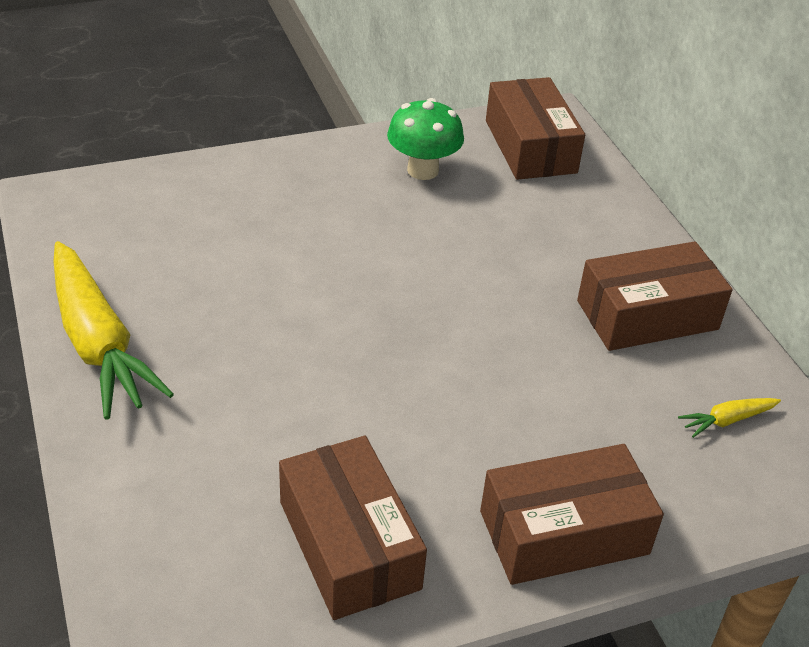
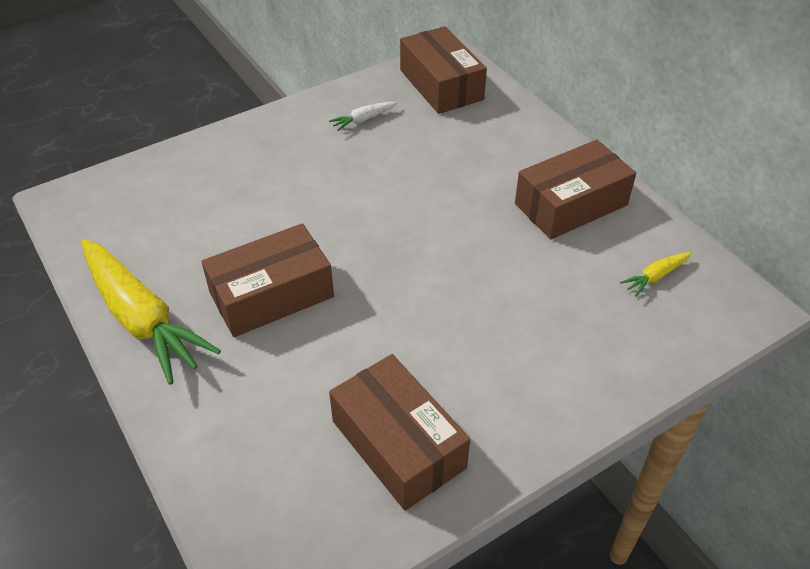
camera: 10 degrees left, 5 degrees up
(423, 170) = (363, 120): green mushroom -> white carrot
(564, 532) = (561, 395): brown box -> brown box (271, 295)

